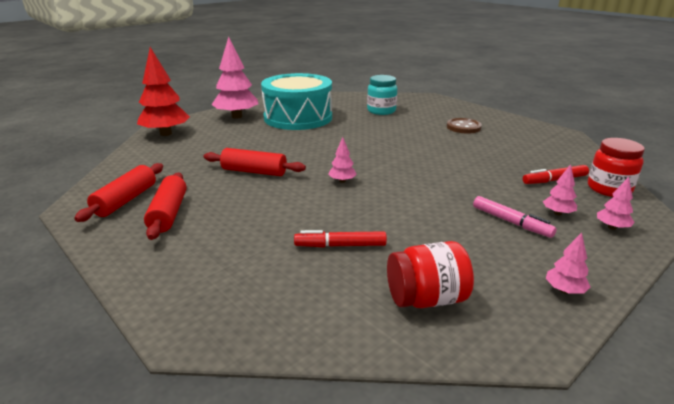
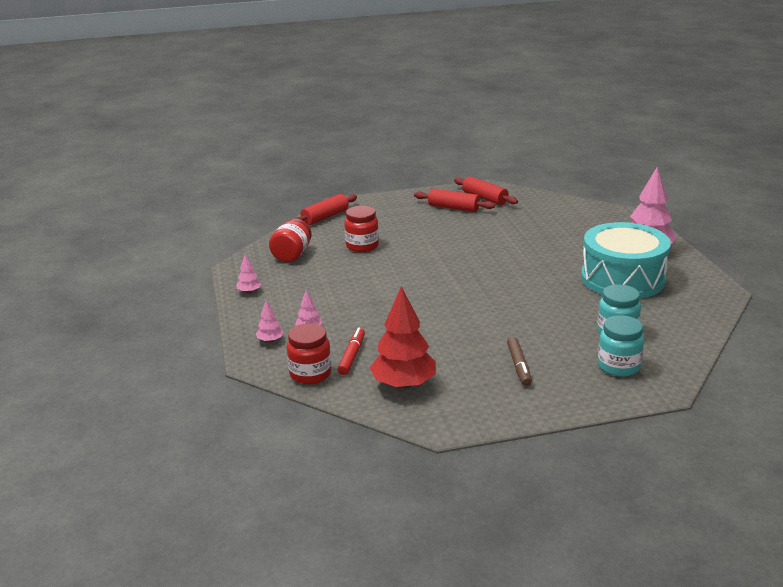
camera: 120 degrees right, 0 degrees up
(165, 133) = (613, 216): red tree -> red tree (404, 384)
(254, 171) = (495, 238): red rolling pin -> red rolling pin (325, 217)
(340, 245) = (362, 246): red marker -> red jar
(342, 181) = (445, 266): pink tree -> none
(421, 106) = (618, 366): none -> turquoise jar
(463, 127) = (519, 366): brown button -> brown marker
(511, 222) = (321, 306): pink marker -> none

